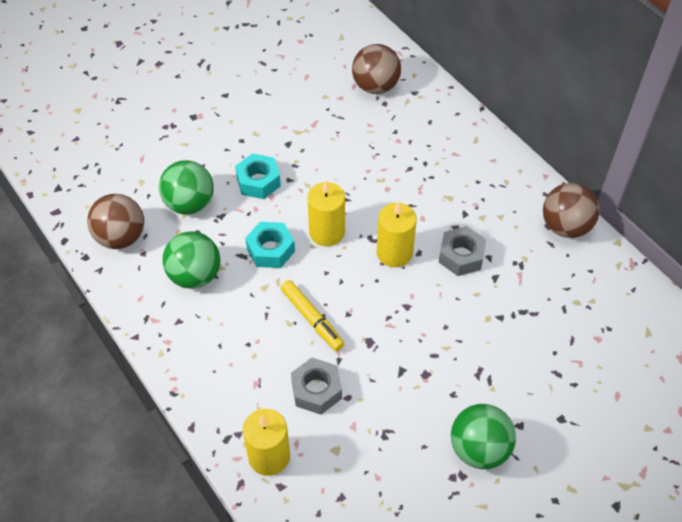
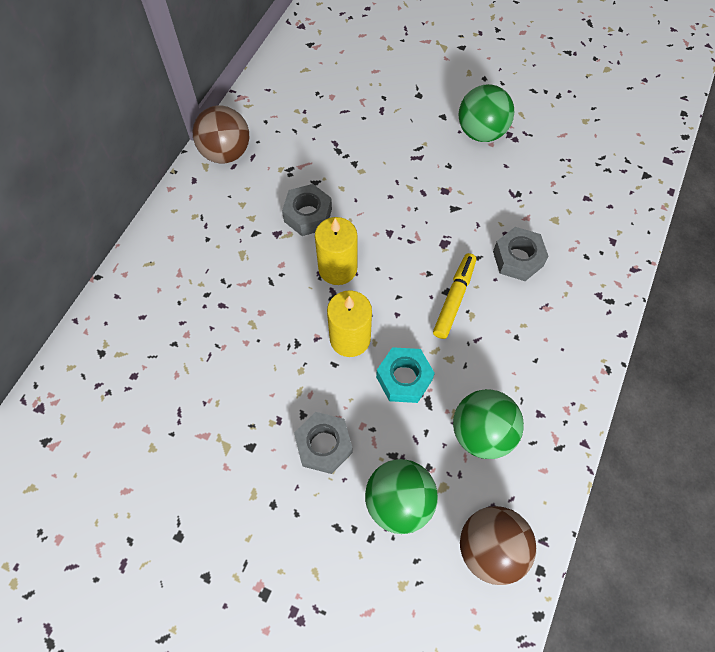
camera: 120 degrees left, 10 degrees up
(258, 181) = (324, 445): turquoise nut -> grey nut
(269, 456) = (598, 261): yellow candle -> none
(375, 86) = (109, 399): brown ball -> none

